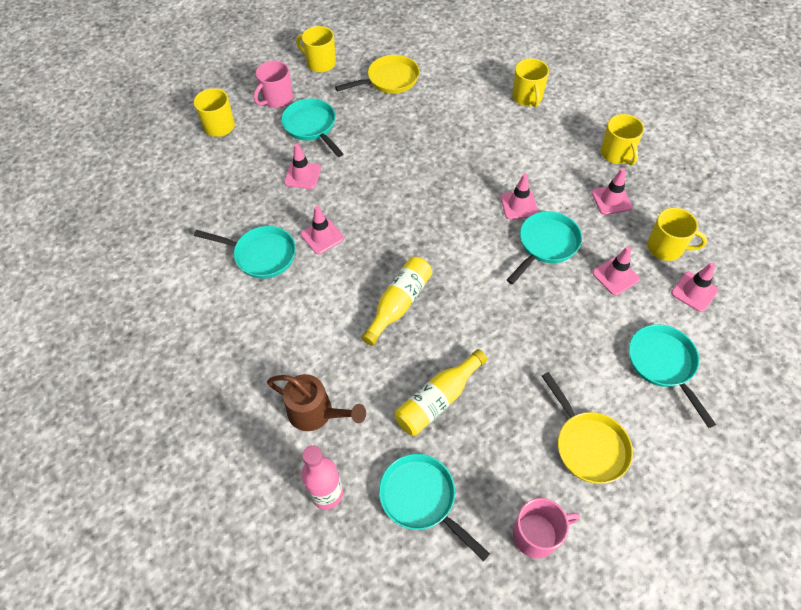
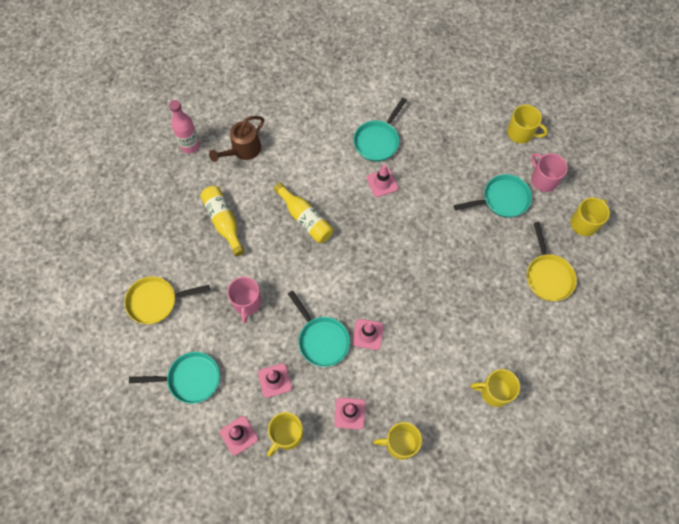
camera: 105 degrees right, 10 degrees up
(302, 175) = (448, 182): pink traffic cone -> none
(421, 499) = (165, 194): turquoise pan -> none
(537, 535) = (117, 249): pink mug -> pink mug (247, 303)

